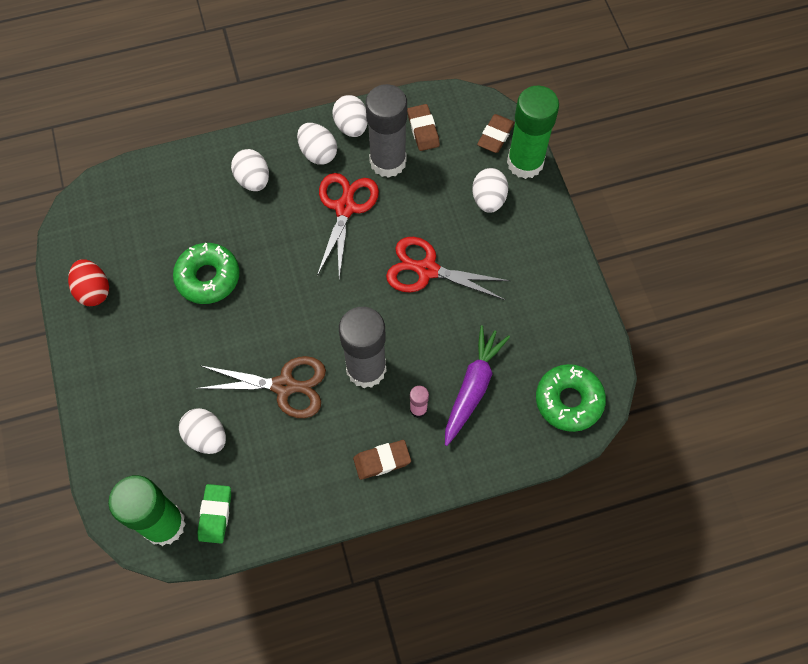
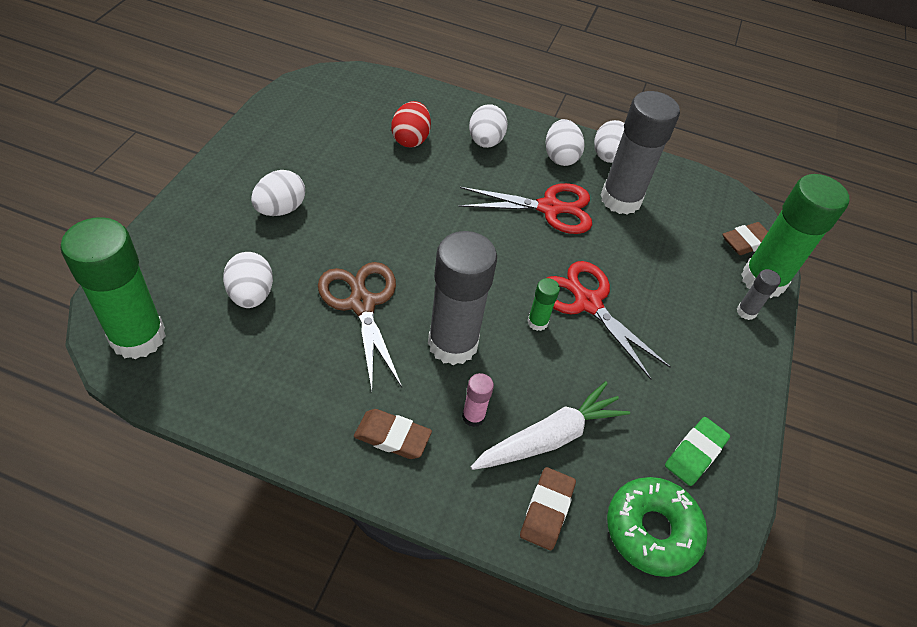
camera: 30 degrees right, 15 degrees down
(93, 290) = (278, 133): red egg -> red egg (410, 139)
(208, 277) = (379, 182): green donut -> none
(215, 514) = (189, 363): green eraser -> green eraser (695, 453)
(284, 386) = (362, 304): brown scissors -> brown scissors turned 150 degrees counterclockwise
(345, 208) = (549, 208): red scissors -> red scissors turned 45 degrees clockwise
(406, 310) = (537, 322): none -> green glue stick
(423, 130) = (675, 197): brown eraser -> brown eraser (546, 510)
(472, 388) = (549, 438): purple carrot -> white carrot
(488, 199) = (700, 286): white egg -> white egg (280, 209)
(529, 198) = (746, 312): none -> grey glue stick

